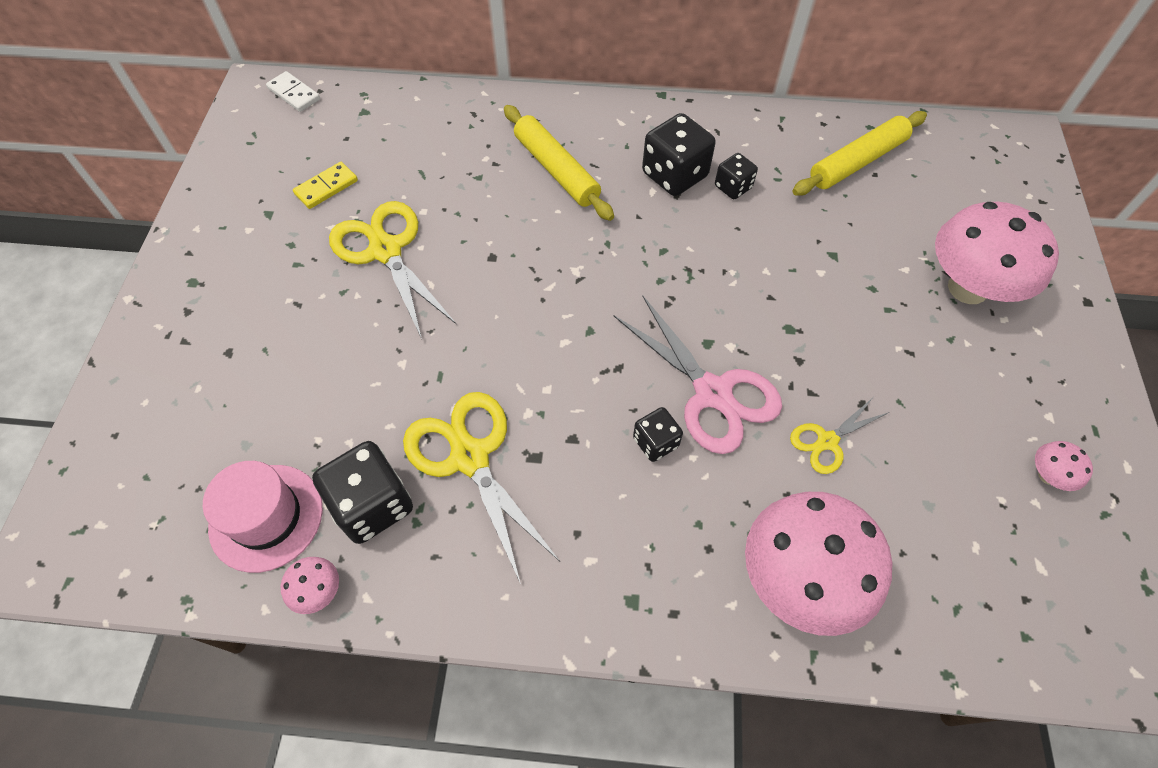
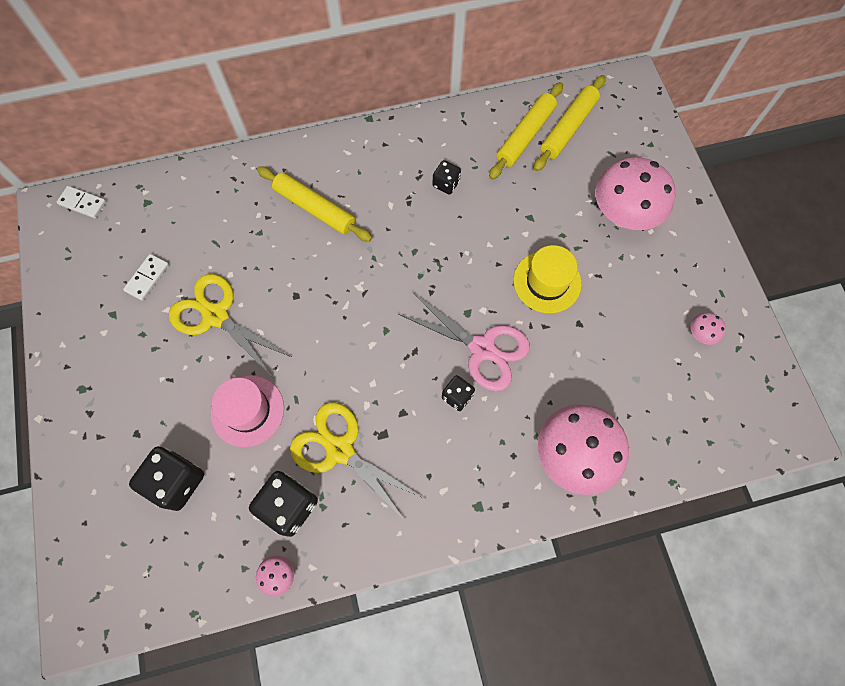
camera: 20 degrees left, 10 degrees up
(266, 517) = (221, 540): pink hat -> pink hat (247, 410)
(326, 187) = (147, 278): yellow domino -> white domino
(674, 175) = (402, 186): black dice -> black dice (177, 481)
(827, 441) = (564, 357): yellow scissors -> none
(832, 338) = (547, 282): none -> yellow hat
(918, 168) = (568, 128): none -> yellow rolling pin

